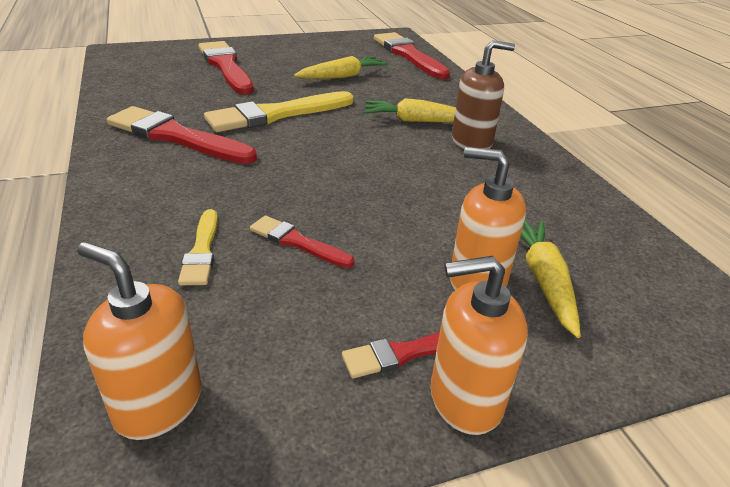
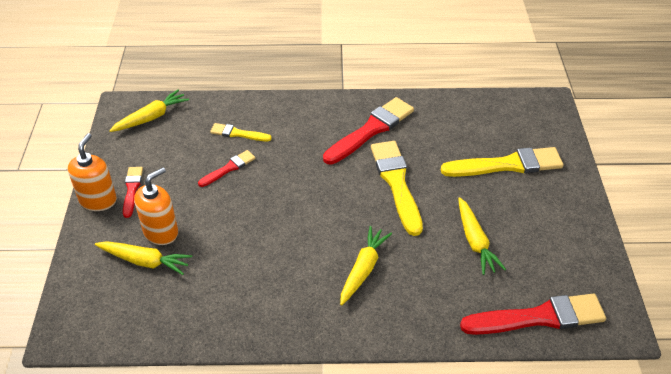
camera: 110 degrees right, 10 degrees up
(158, 404) = (151, 117): orange soap dispenser -> yellow carrot
(226, 66) = (507, 165): red brush -> yellow brush
(472, 142) = (315, 294): brown soap dispenser -> none

